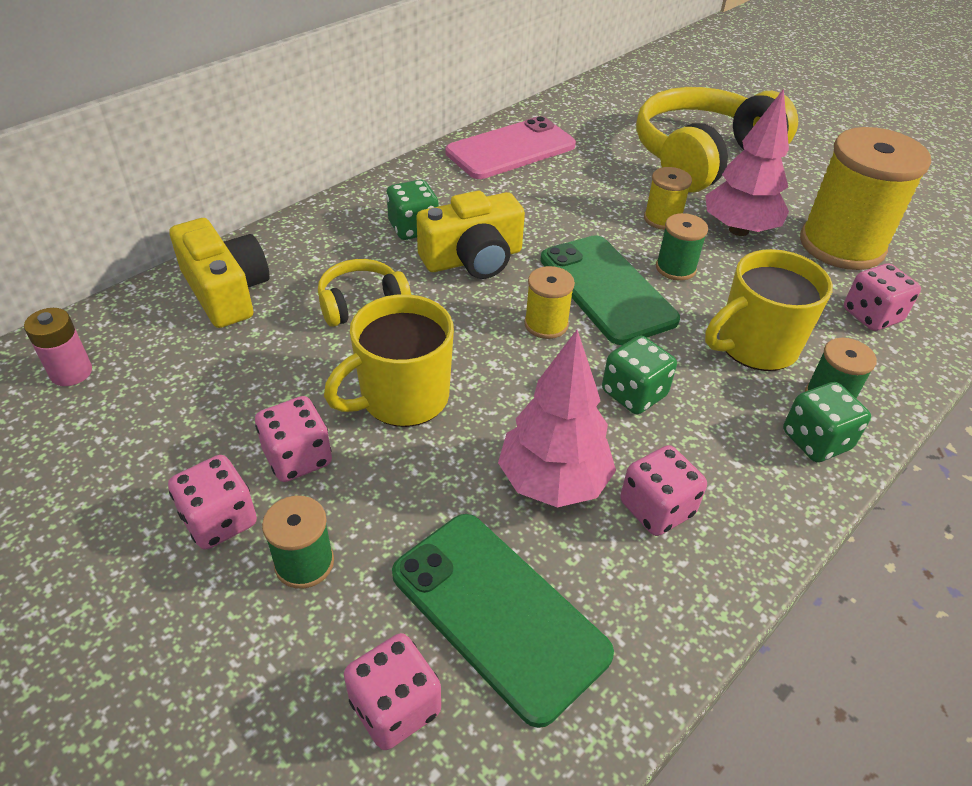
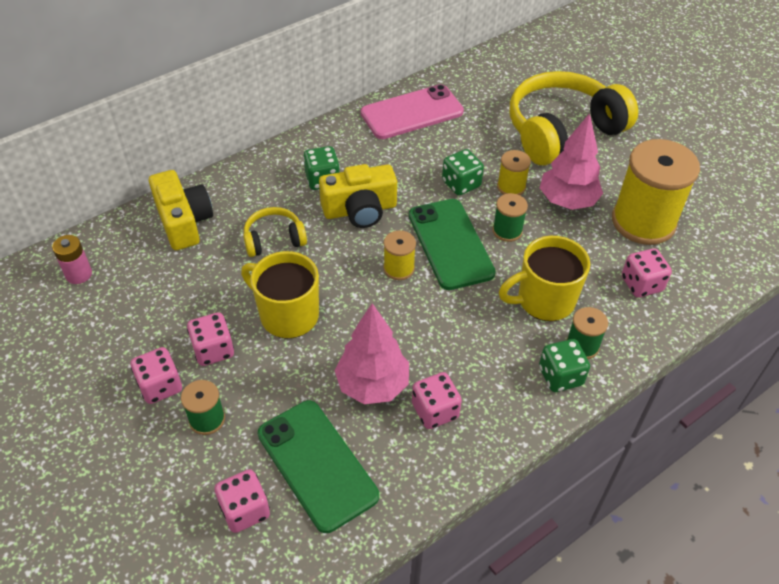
camera: 10 degrees right, 5 degrees up
(402, 398) = (287, 315): yellow mug -> yellow mug turned 60 degrees clockwise
(634, 394) = (445, 328): green dice -> green dice (461, 184)

